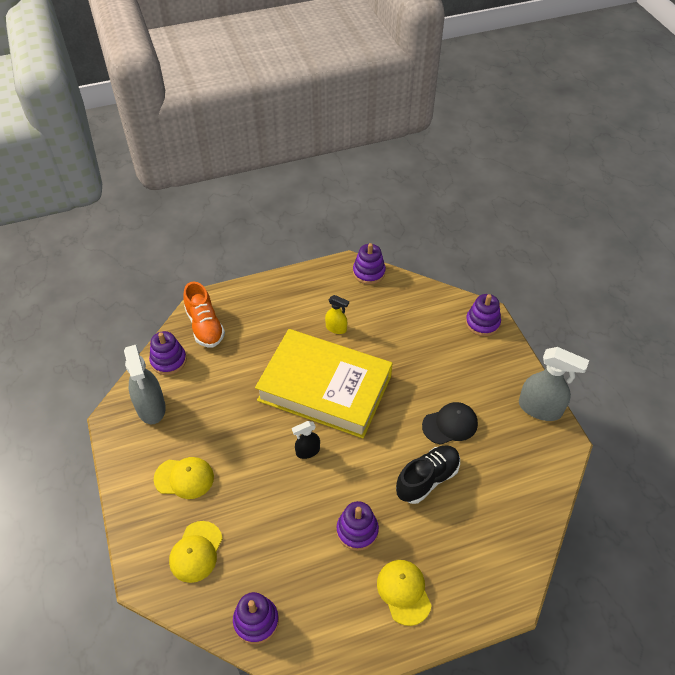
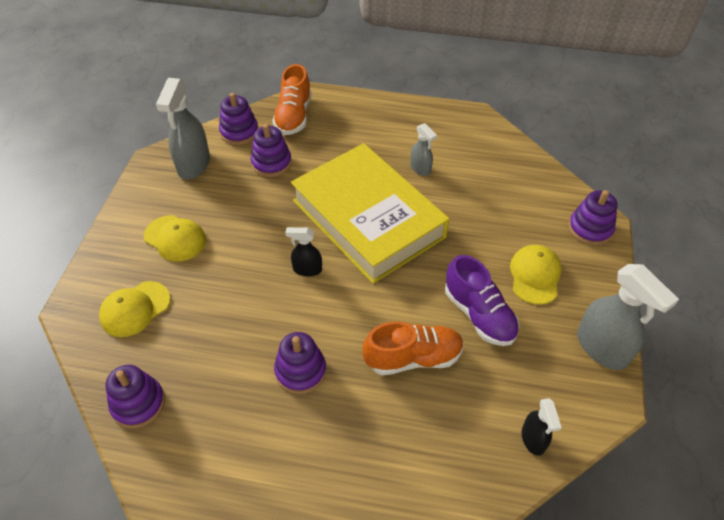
camera: 30 degrees right, 0 degrees up
(336, 328) = (420, 168): yellow spray bottle -> grey spray bottle
(369, 272) = (492, 131): purple stacking toy -> purple stacking toy (271, 163)
(404, 592) = (304, 460): yellow cap -> yellow cap (535, 275)
(427, 479) = (413, 358): black shoe -> orange shoe
(450, 424) = (479, 315): black cap -> purple shoe
(536, 494) = (533, 439): none -> black spray bottle

